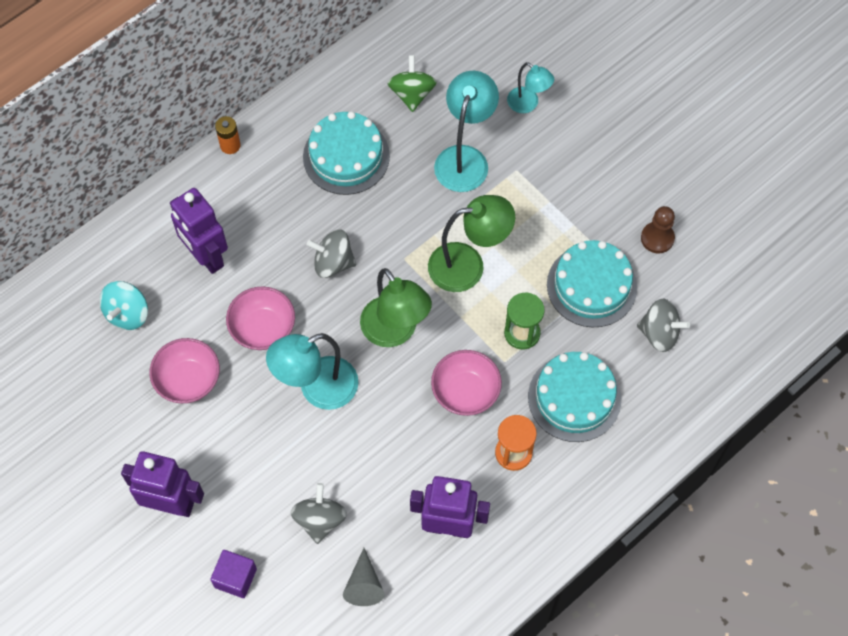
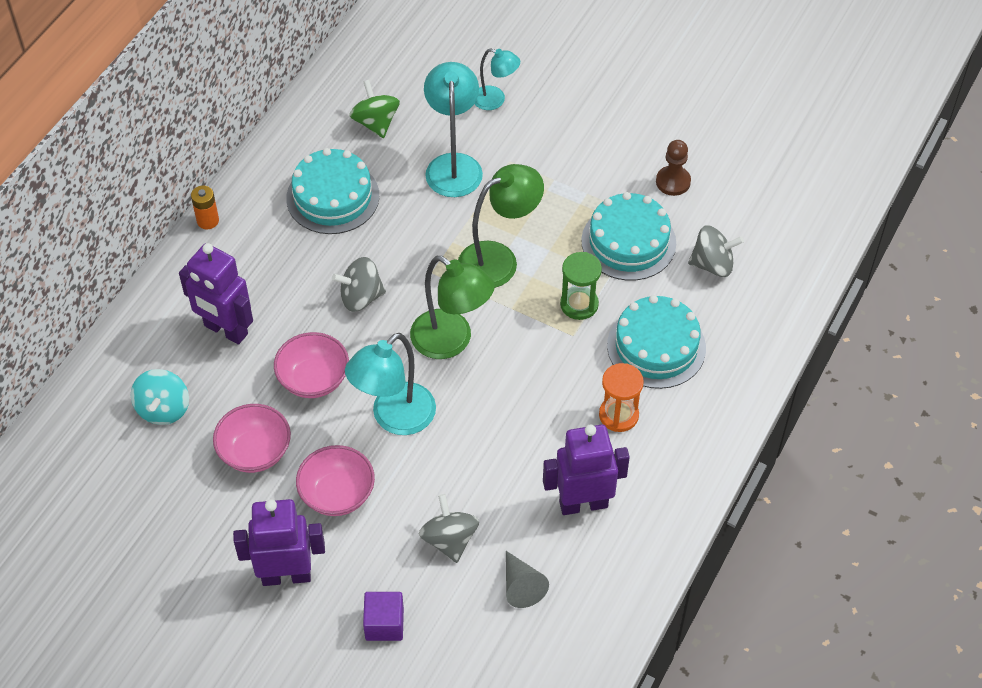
camera: 20 degrees left, 10 degrees down
(465, 392) = (546, 374): pink bowl -> pink bowl (337, 494)

